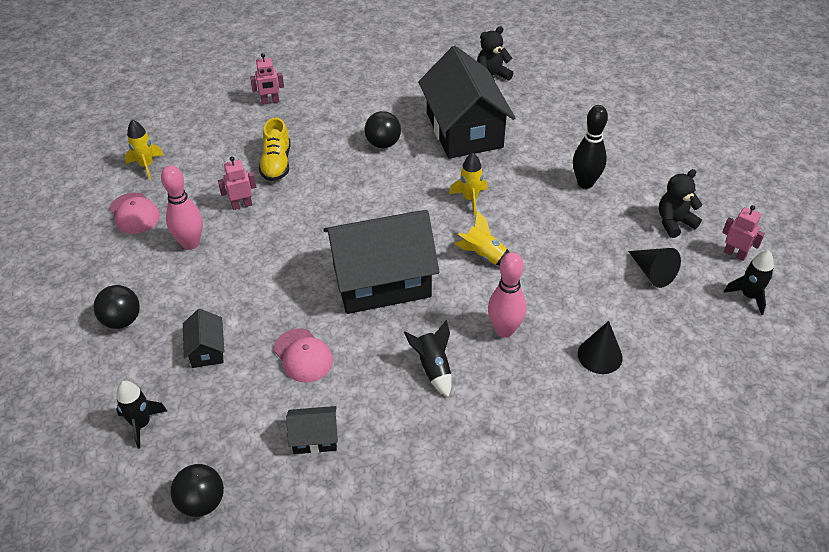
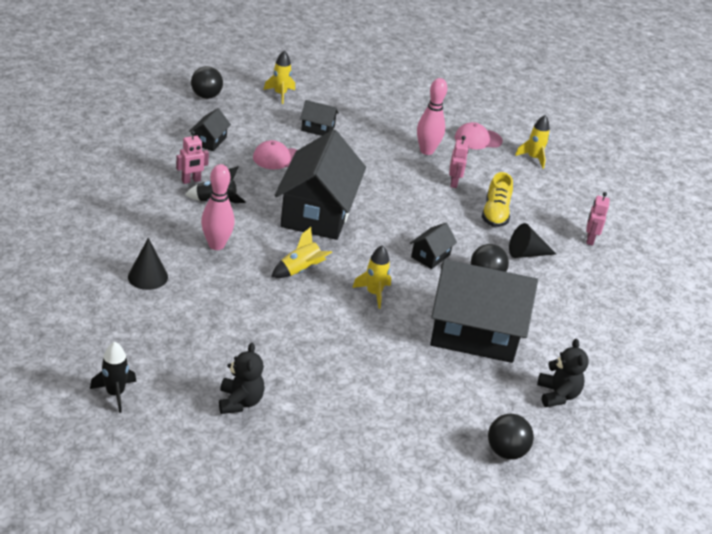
camera: 110 degrees right, 10 degrees down
(122, 320) = (372, 109): black ball -> black ball (506, 451)
(141, 424) = (280, 94): black rocket -> yellow rocket
(276, 164) = (495, 214): yellow shoe -> yellow shoe turned 105 degrees counterclockwise
(383, 183) = (430, 256): none -> black house
(585, 183) = (340, 373): black bowling pin -> none
(652, 272) = (196, 351): black cone -> black cone (526, 253)
(734, 254) = (167, 417): pink robot -> pink robot (191, 180)

